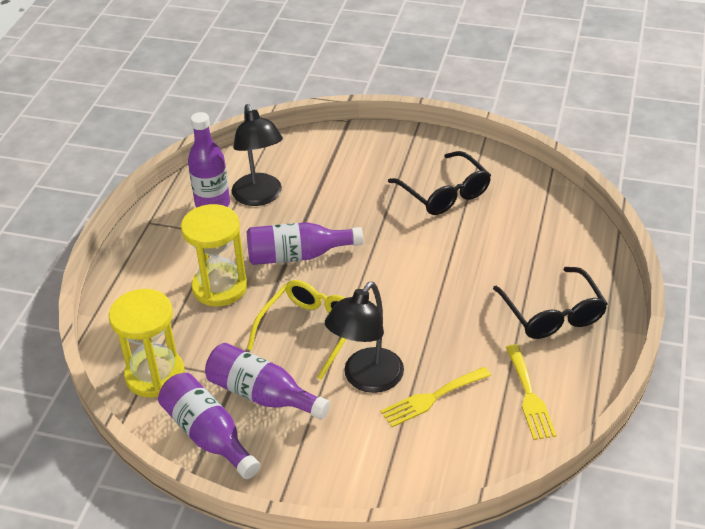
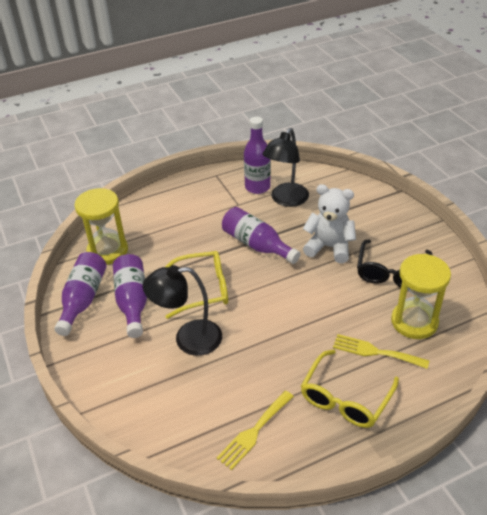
camera: 50 degrees right, 0 degrees up
(220, 287) = (197, 231): yellow hourglass -> yellow hourglass (414, 321)
(364, 210) = (329, 247): none -> white teddy bear
(432, 398) = (203, 380): yellow fork -> yellow fork (375, 352)
(552, 314) = (345, 398): black glasses -> yellow glasses

